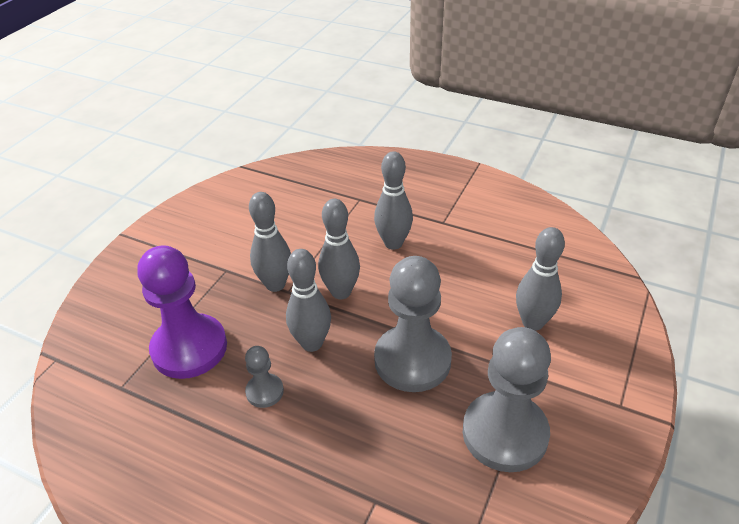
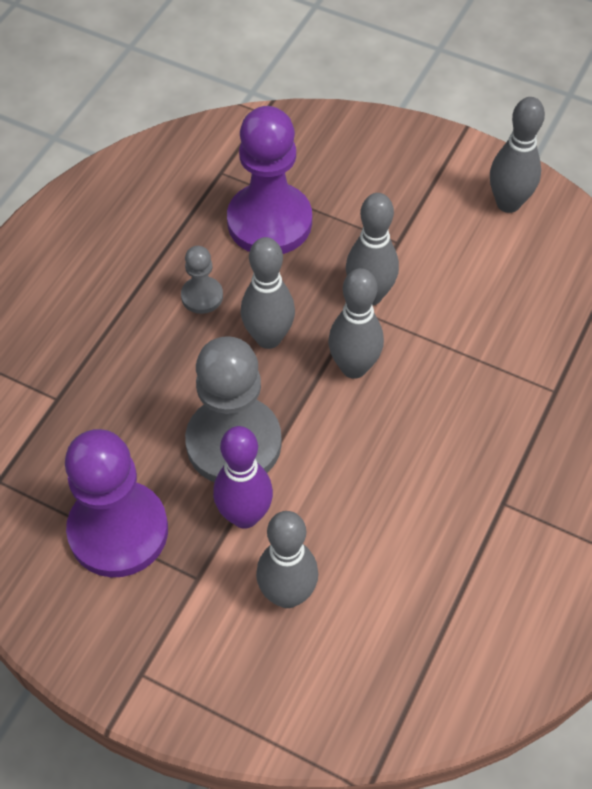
camera: 90 degrees right, 15 degrees up
(393, 243) = (452, 432): grey bowling pin -> grey bowling pin (508, 203)
(475, 350) = (244, 515): none -> purple bowling pin
(505, 433) = (118, 531): grey pawn -> purple pawn

